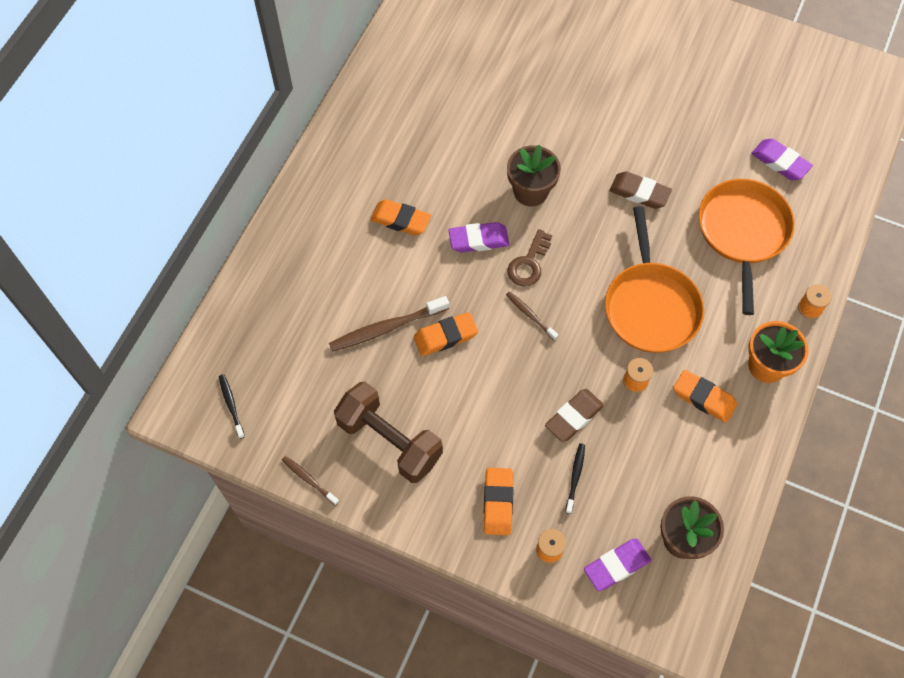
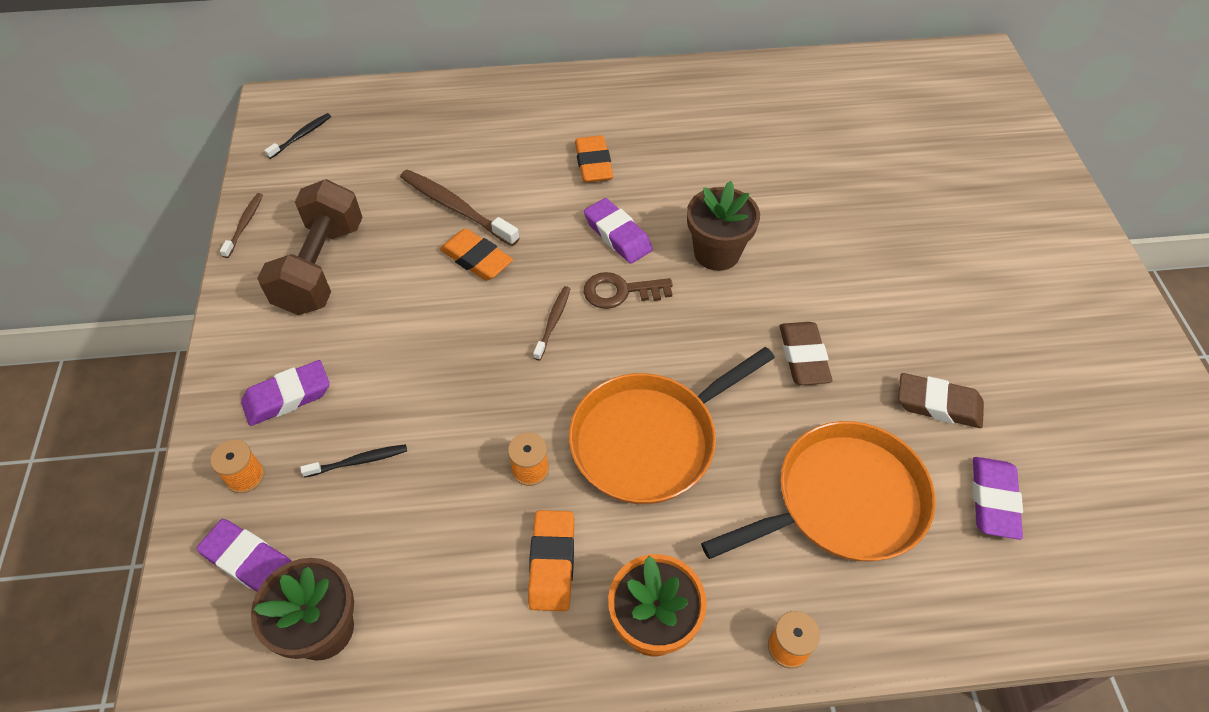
camera: 60 degrees right, 10 degrees down
(498, 503) = (288, 397): orange eraser -> purple eraser
(574, 417) = (441, 424): brown eraser -> brown eraser (938, 405)

